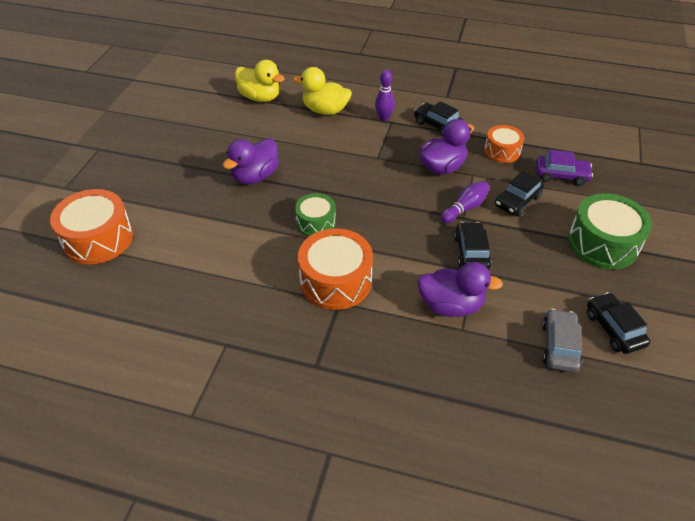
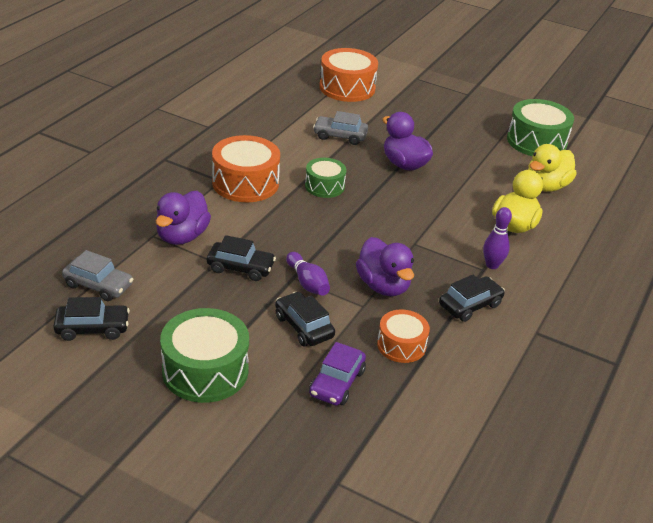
camera: 100 degrees right, 10 degrees down
(186, 104) = (536, 141): none -> green drum
(214, 227) = (340, 136): none -> grey car

